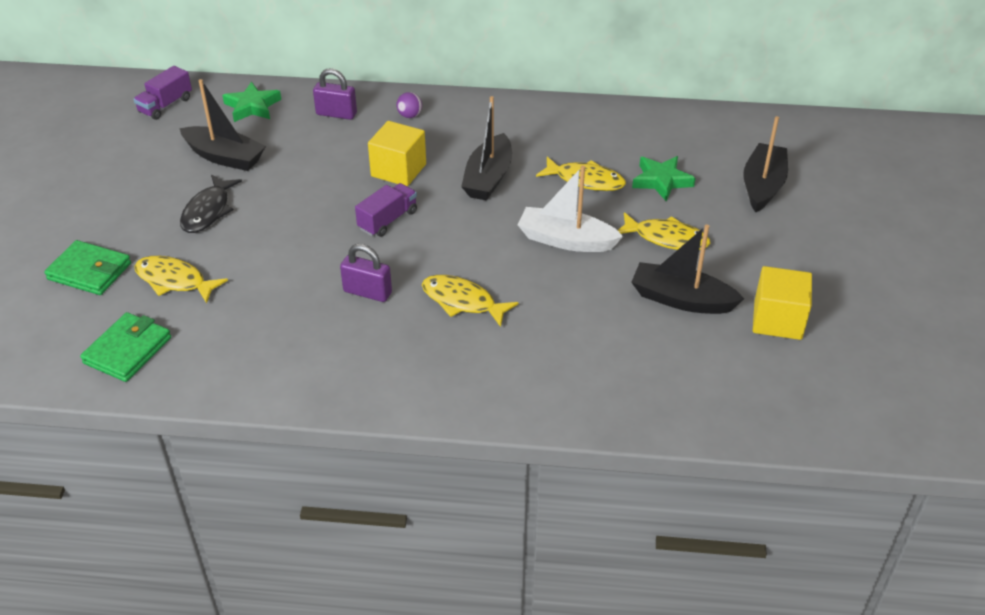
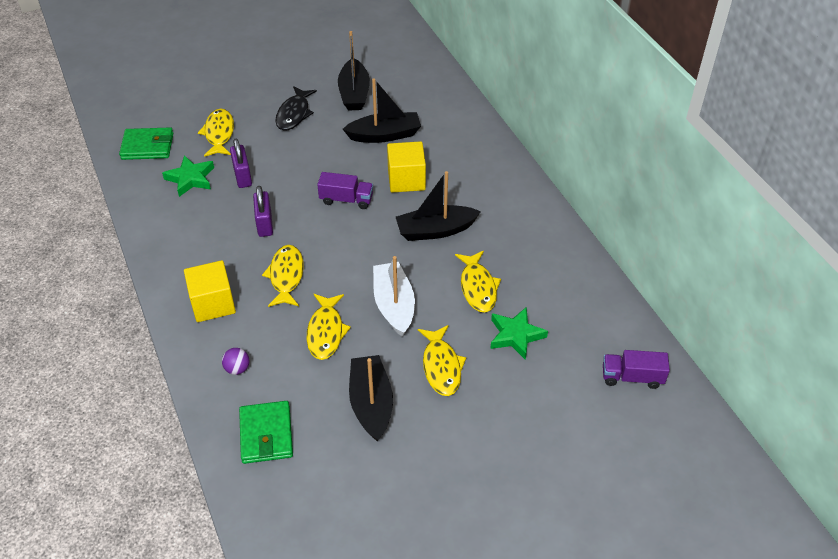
camera: 60 degrees right, 5 degrees up
(90, 271) = (205, 96): green wallet -> green wallet (266, 434)
(165, 105) = (387, 41): purple truck -> purple truck (632, 377)
(208, 211) = (294, 114): black fish -> black fish turned 60 degrees counterclockwise
(252, 106) = (419, 78): green star -> green star (190, 179)
(336, 114) = (445, 119): purple padlock -> purple padlock (242, 176)
(410, 115) = (476, 156): purple ball -> purple ball (237, 369)
(565, 299) = (326, 332): none -> yellow fish
(762, 186) = (565, 408): black boat -> black boat (384, 135)
(777, 320) = (387, 478): yellow cube -> yellow cube (213, 304)

